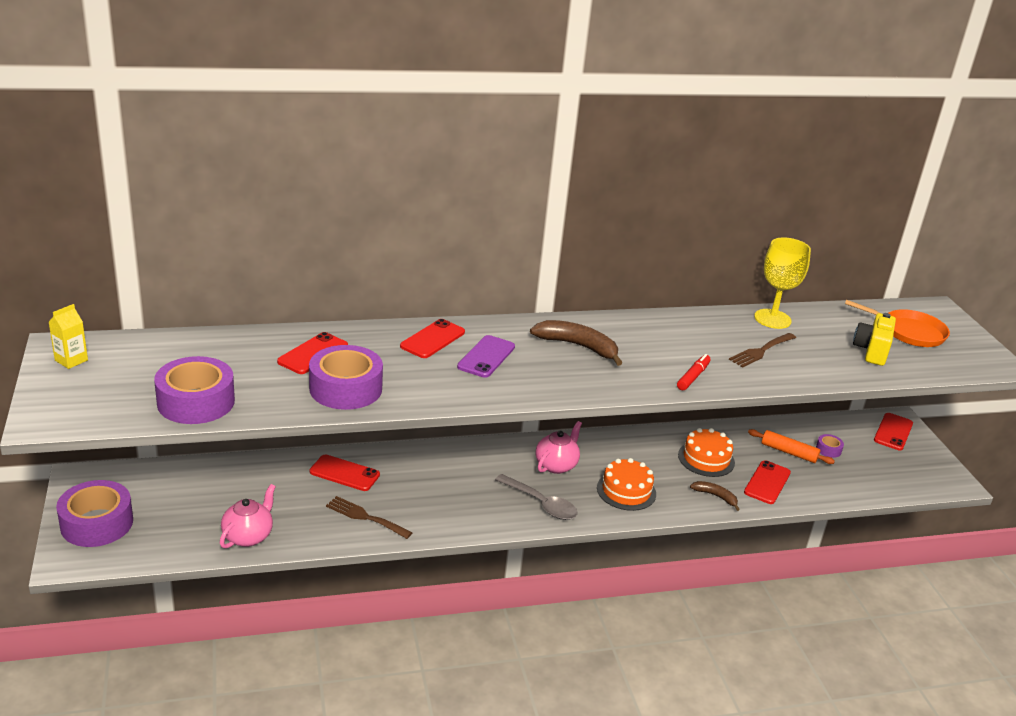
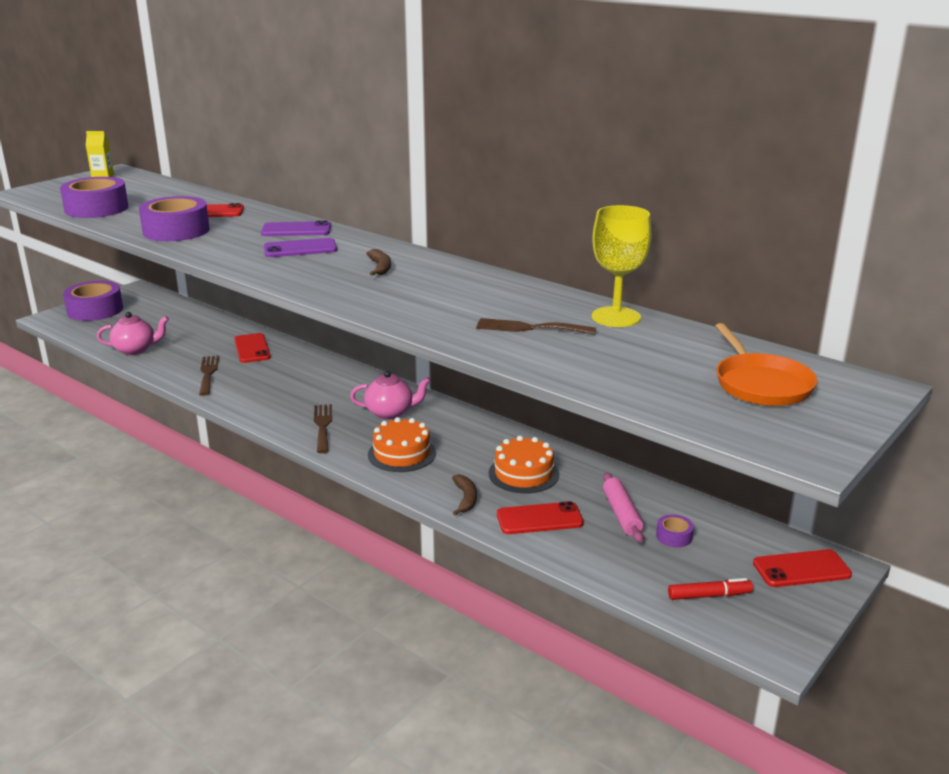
camera: 55 degrees right, 5 degrees down
(432, 339) = (296, 230): red phone -> purple phone
(541, 504) = (323, 426): grey spoon -> brown fork
(578, 346) = (380, 267): brown banana -> brown banana, size x0.57
(693, 377) = (412, 315): red marker -> red marker (709, 595)
(789, 452) = (622, 514): orange rolling pin -> pink rolling pin
(871, 351) = (658, 375): yellow camera -> none

